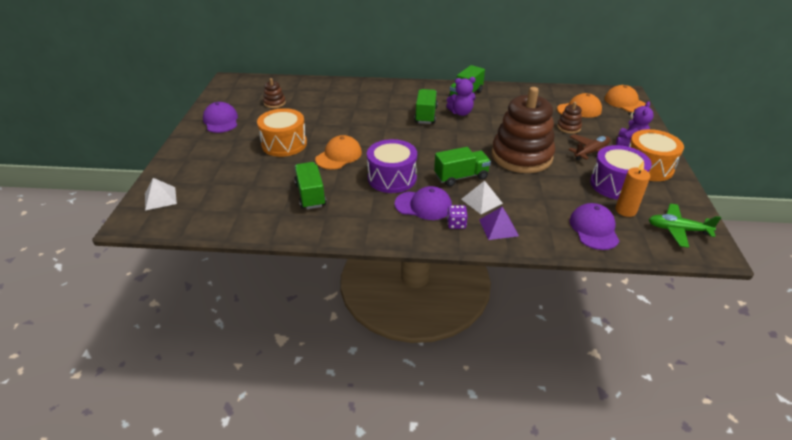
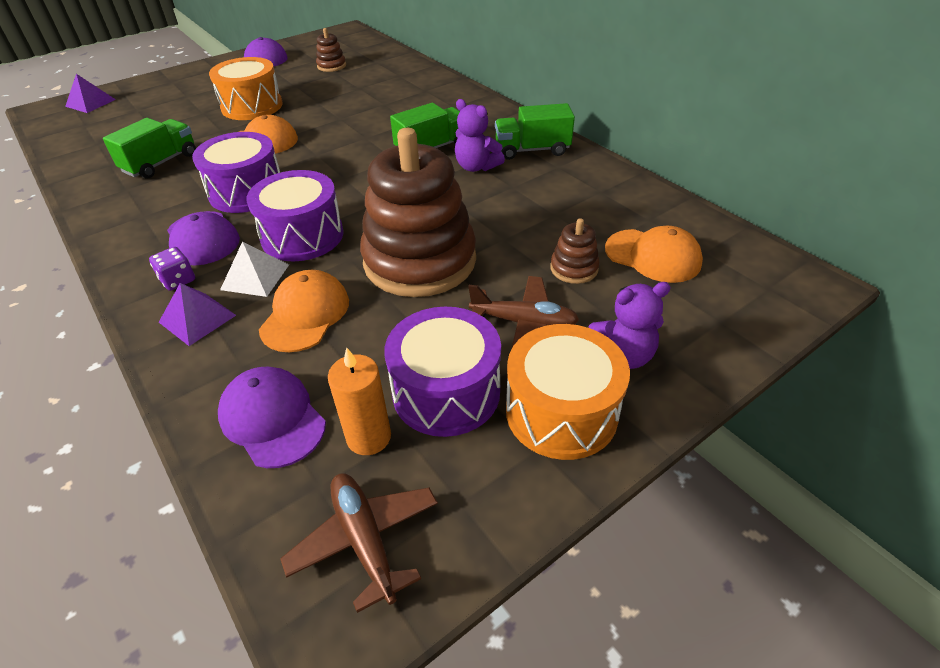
camera: 50 degrees right, 5 degrees up
(160, 198) = (90, 103): white pyramid -> purple pyramid
(461, 177) = (302, 236): green truck -> purple drum
(594, 229) = (272, 418): purple cap -> purple cap turned 90 degrees counterclockwise
(625, 102) = (771, 294): orange cap -> orange cap (305, 314)
(677, 230) = (365, 540): green plane -> brown plane

